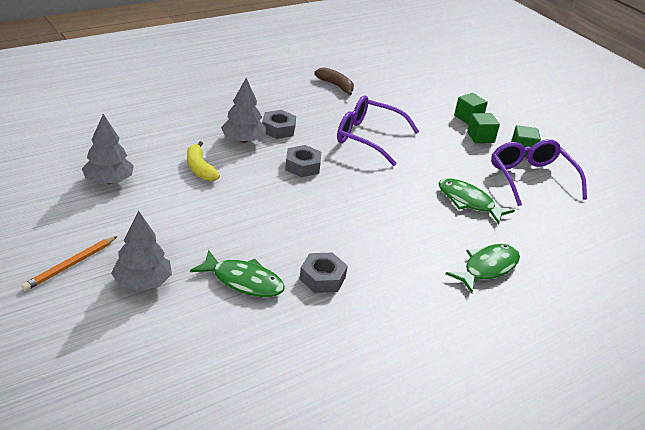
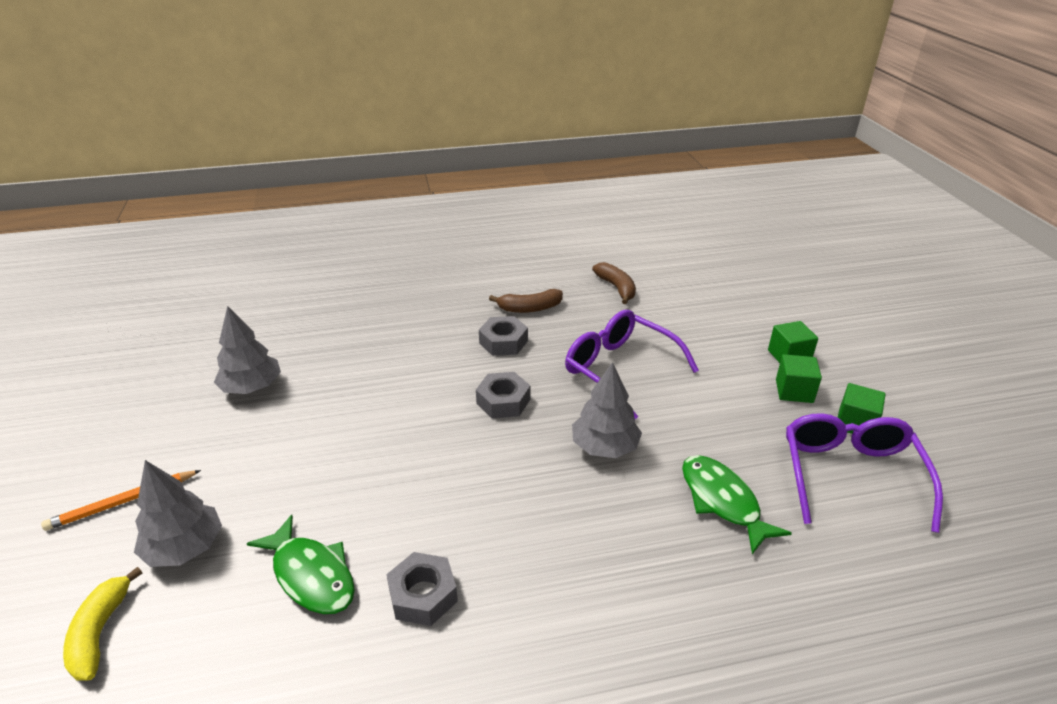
camera: 25 degrees right, 0 degrees up
(200, 168) = (369, 385): yellow banana -> yellow banana (100, 632)
(243, 140) = (449, 352): grey tree -> grey tree (605, 447)
(283, 105) = (529, 308): none -> brown banana
(487, 268) = (697, 636): green fish -> none

